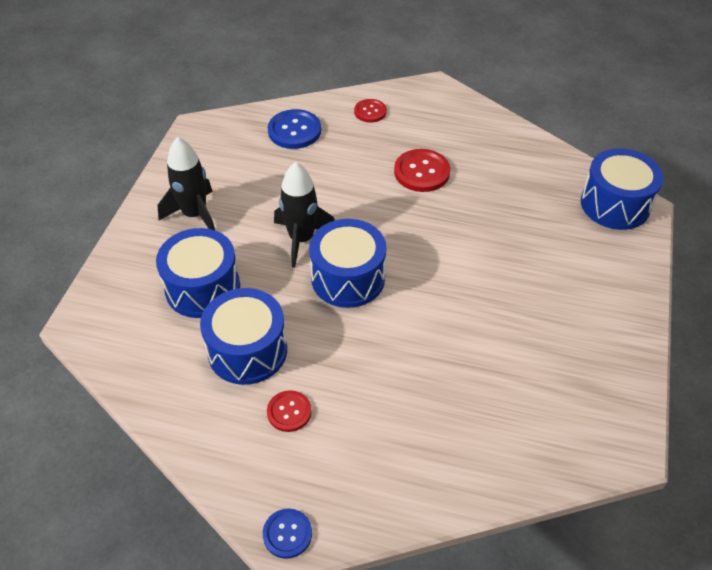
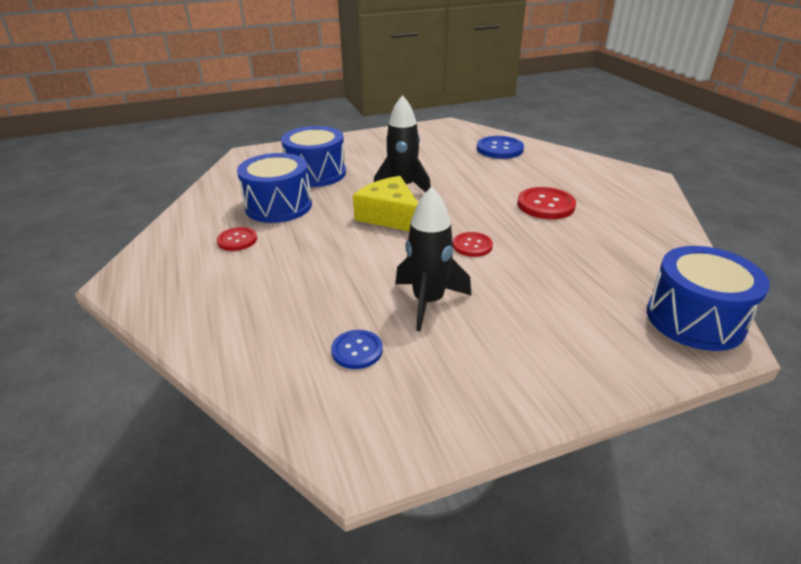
camera: 55 degrees right, 15 degrees down
(195, 215) = (374, 149): black rocket -> black rocket (428, 302)
(287, 534) = (123, 280): blue button -> blue button (357, 350)
(348, 278) = (390, 216): blue drum -> yellow cheese
(370, 112) = (569, 165): red button -> red button (472, 245)

